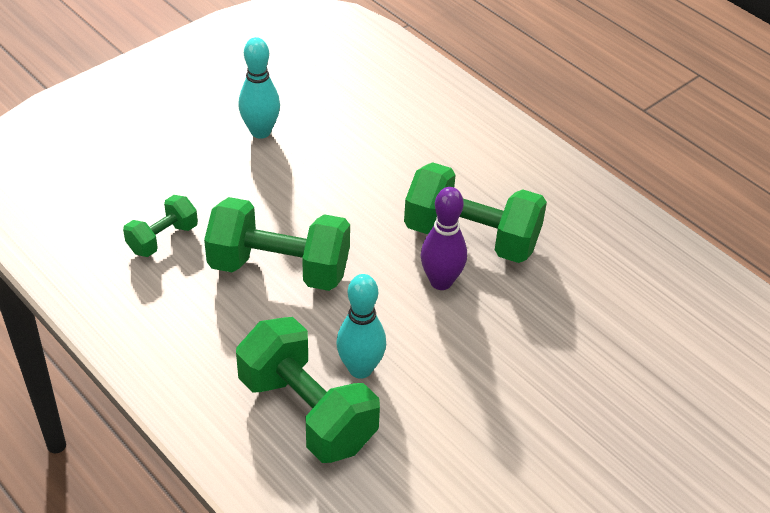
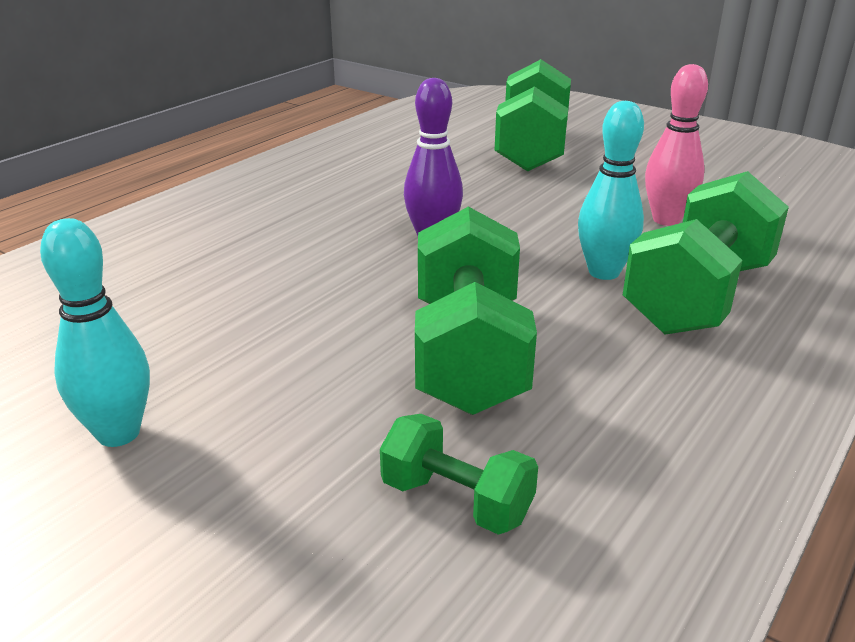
camera: 100 degrees left, 15 degrees down
(442, 448) = (666, 220): none -> pink bowling pin
(471, 237) = (348, 228): green dumbbell -> green dumbbell (532, 149)

